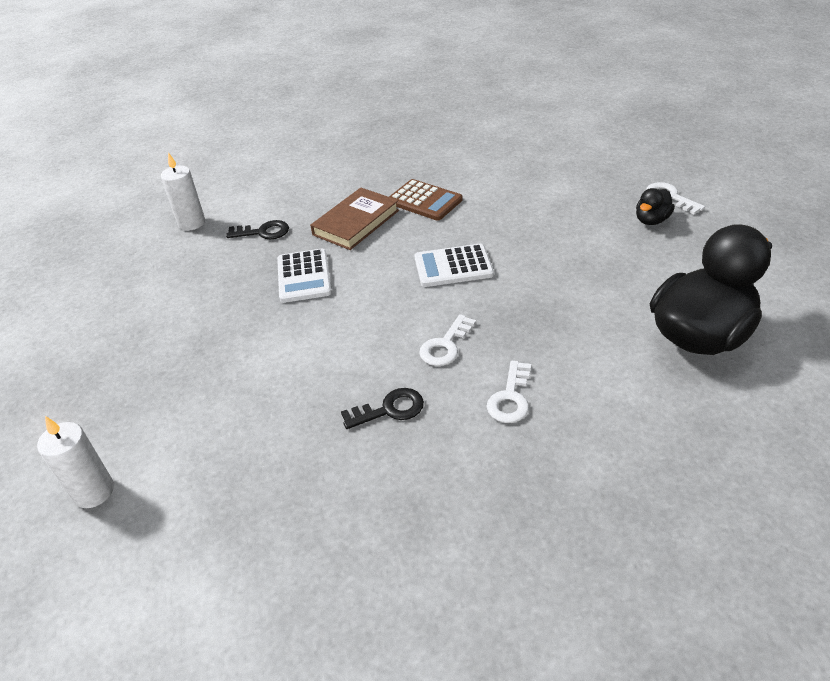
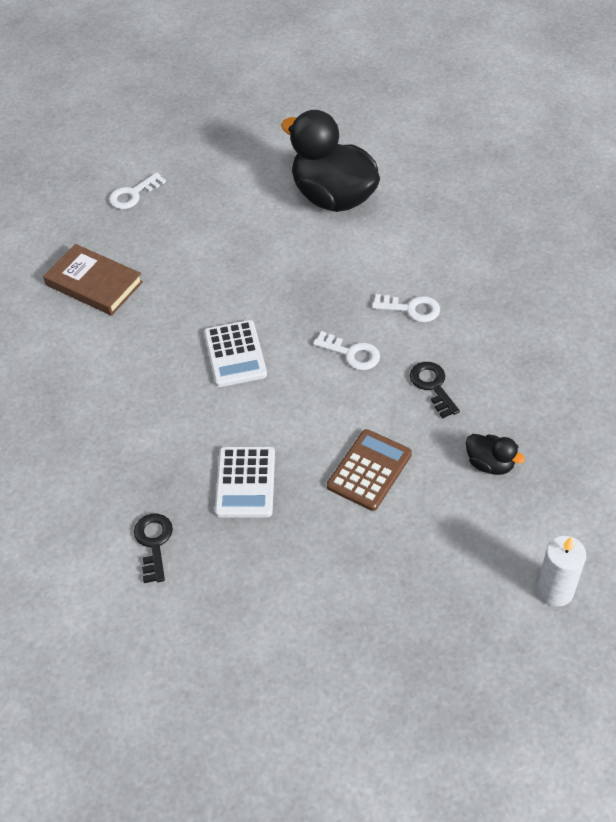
camera: 95 degrees left, 10 degrees up
(191, 223) = (122, 636): white candle -> none
(304, 276) = (245, 482): white calculator -> white calculator turned 105 degrees clockwise
(356, 222) = (145, 448): brown book -> brown book (94, 283)
(424, 201) = (108, 387): brown calculator -> brown calculator (369, 470)
(651, 220) = (171, 210): black duck -> black duck (490, 464)

